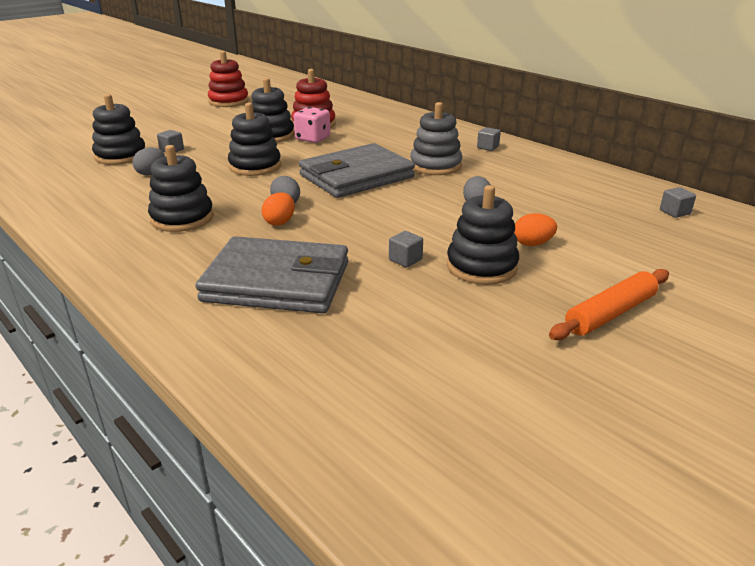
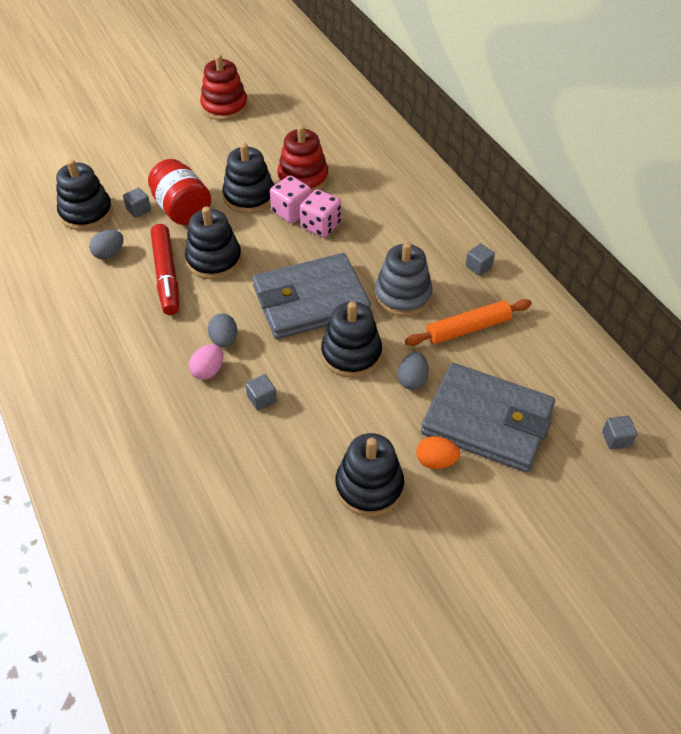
camera: 15 degrees right, 20 degrees up
(182, 218) = (120, 345): black stacking toy -> black stacking toy (351, 354)
(213, 146) = (182, 209): none -> red jar
(213, 178) = (166, 275): none -> red marker
(277, 282) = (178, 467): grey wallet -> grey wallet (487, 421)
(279, 222) = (208, 371): orange egg -> pink egg
(342, 142) = (321, 226): none -> pink dice
(405, 260) = (303, 459): grey cube -> grey cube (262, 399)
(610, 313) = (452, 583): orange rolling pin -> orange rolling pin (468, 328)

